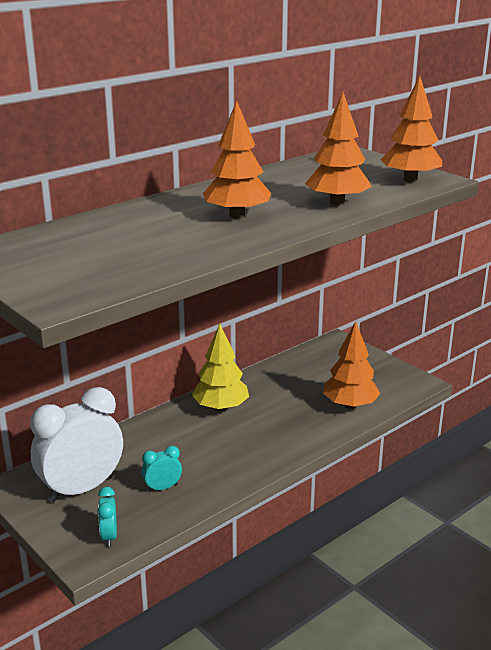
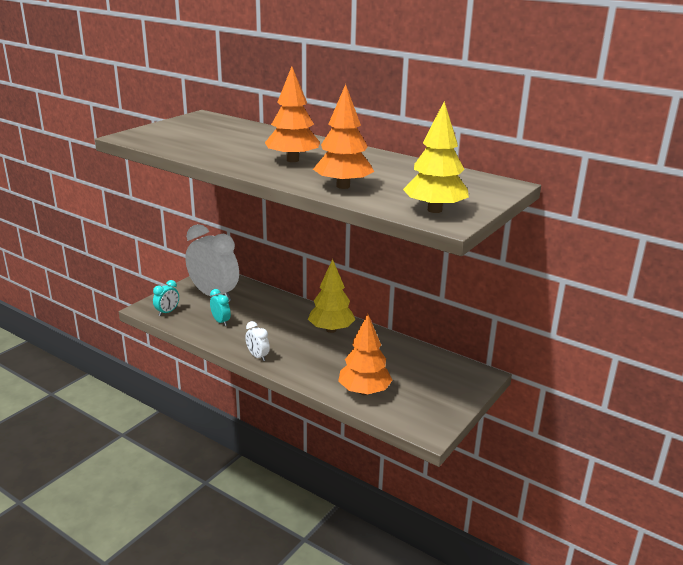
camera: 75 degrees right, 0 degrees up
(109, 536) = (167, 312): turquoise clock -> turquoise clock turned 150 degrees clockwise
(261, 465) = (257, 356): none -> white clock
(410, 179) = (434, 210): orange tree -> yellow tree

